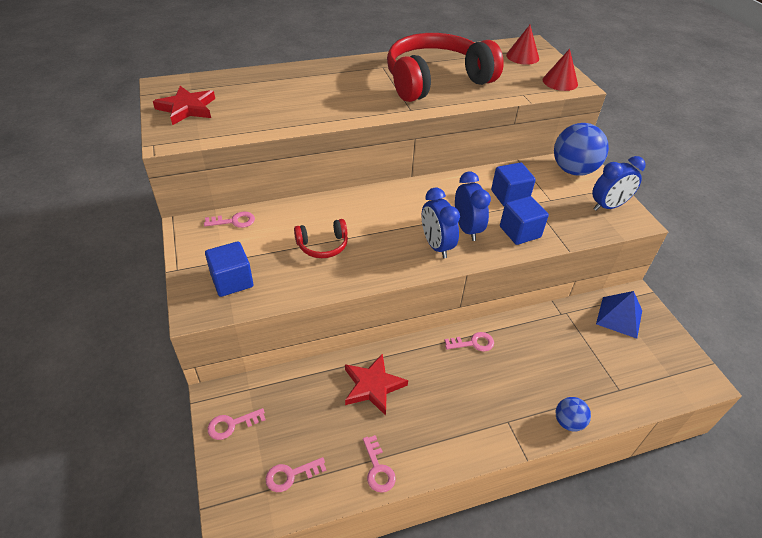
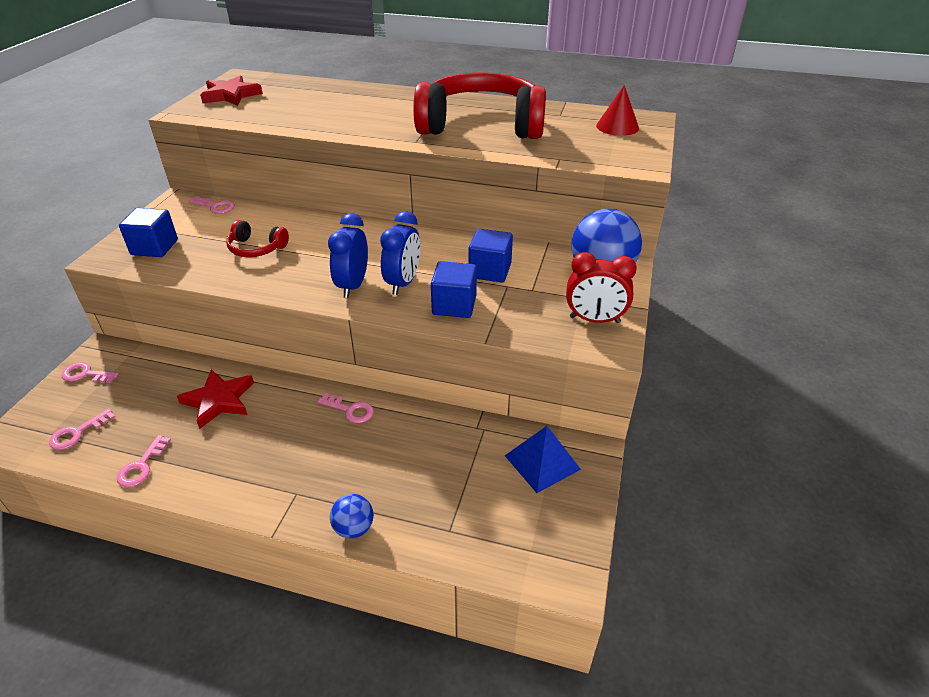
camera: 35 degrees right, 5 degrees down
(291, 475) = (78, 433): pink key -> pink key turned 60 degrees counterclockwise
(560, 82) = (625, 158): red cone -> none
(608, 206) = (594, 320): blue clock -> red clock

